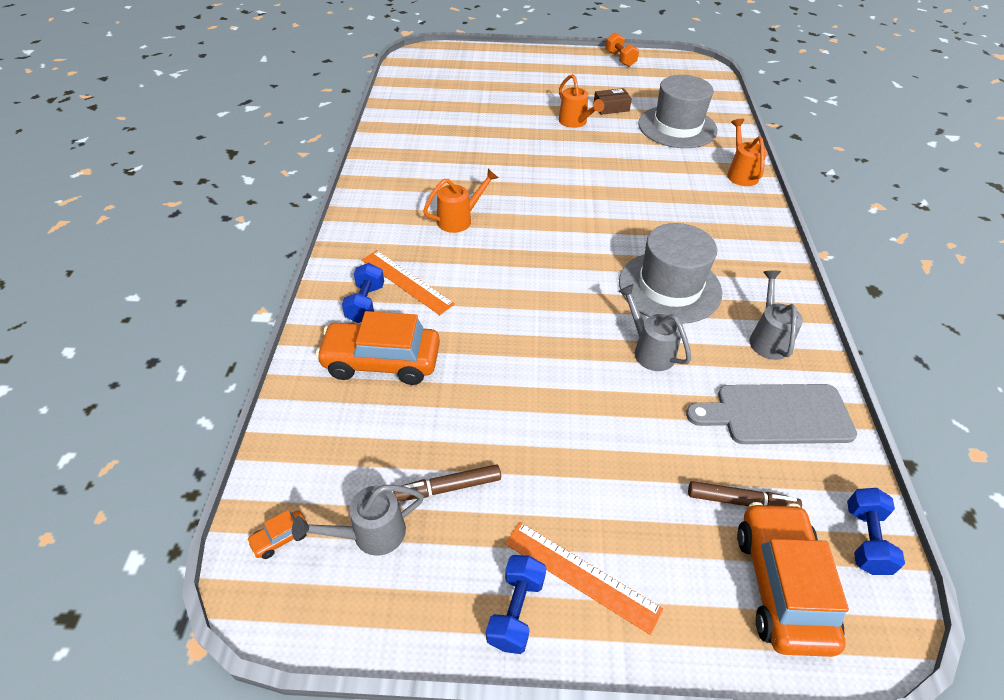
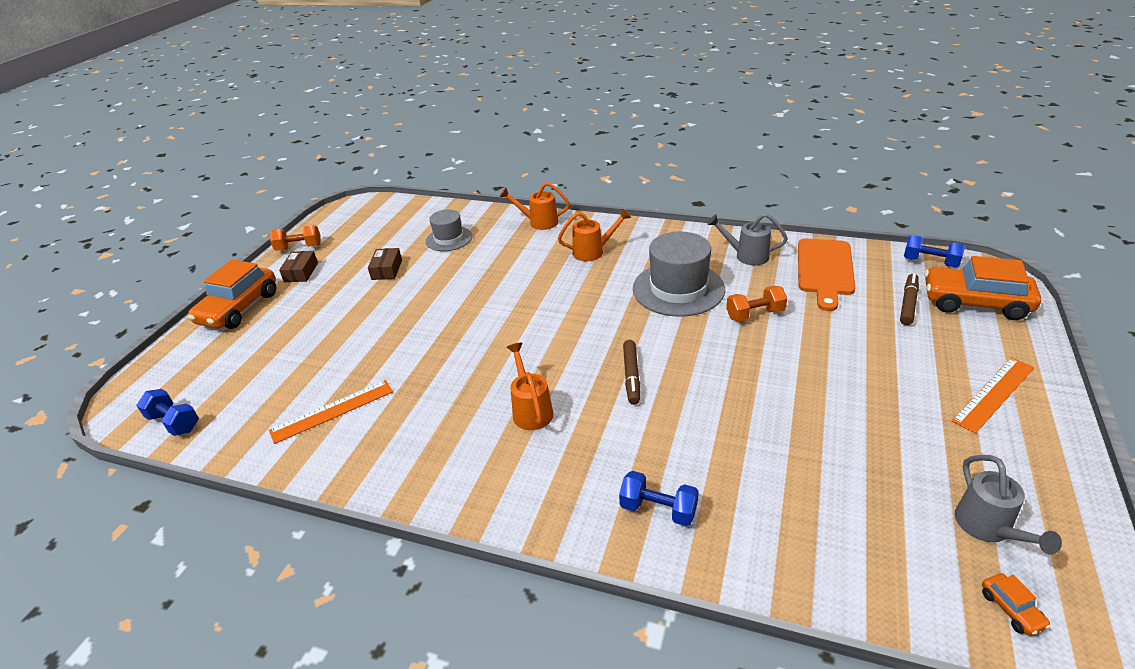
camera: 70 degrees left, 10 degrees down
(381, 362) = (756, 501): orange car -> orange car (239, 308)
(406, 281) = (628, 467): orange ruler -> orange ruler (332, 411)
(448, 487) = (922, 464): brown marker -> brown marker (631, 376)
(516, 611) = (1038, 436): blue dumbbell -> blue dumbbell (174, 422)
(575, 122) = (397, 297): orange watering can -> orange watering can (593, 252)
(587, 70) = (301, 272): none -> brown box
(650, 350) = (755, 314): grey watering can -> orange dumbbell
(677, 127) = (449, 239): grey hat -> grey hat, size x0.59
(777, 415) = (825, 270): grey cutting board -> orange cutting board

